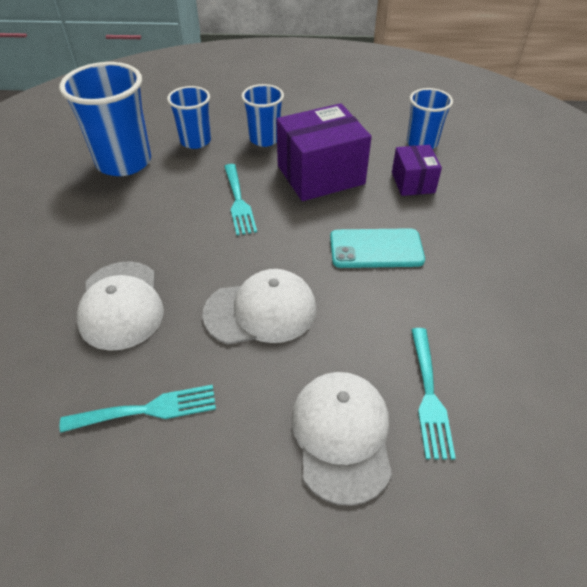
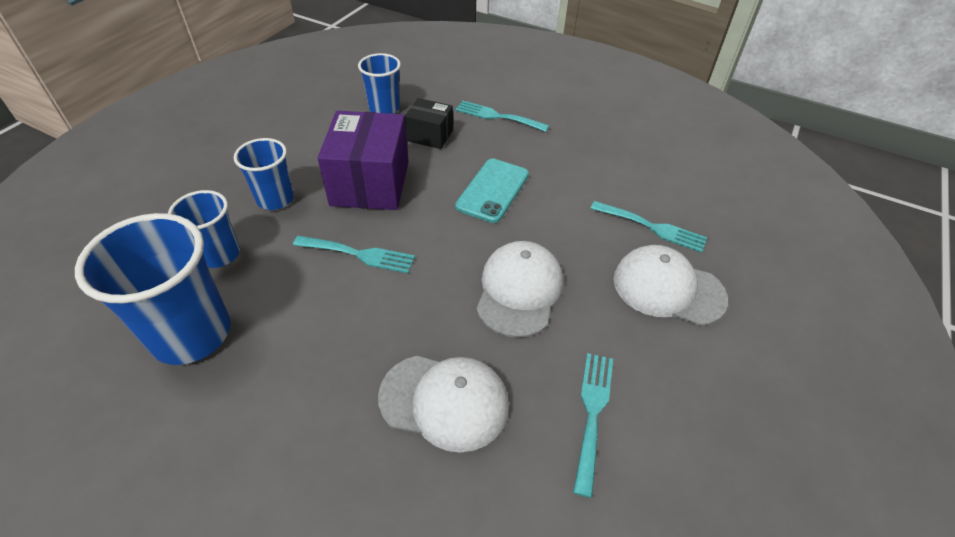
camera: 65 degrees left, 0 degrees up
(413, 182) = (430, 135): purple box -> black box
(488, 213) = (497, 116): none -> turquoise fork

